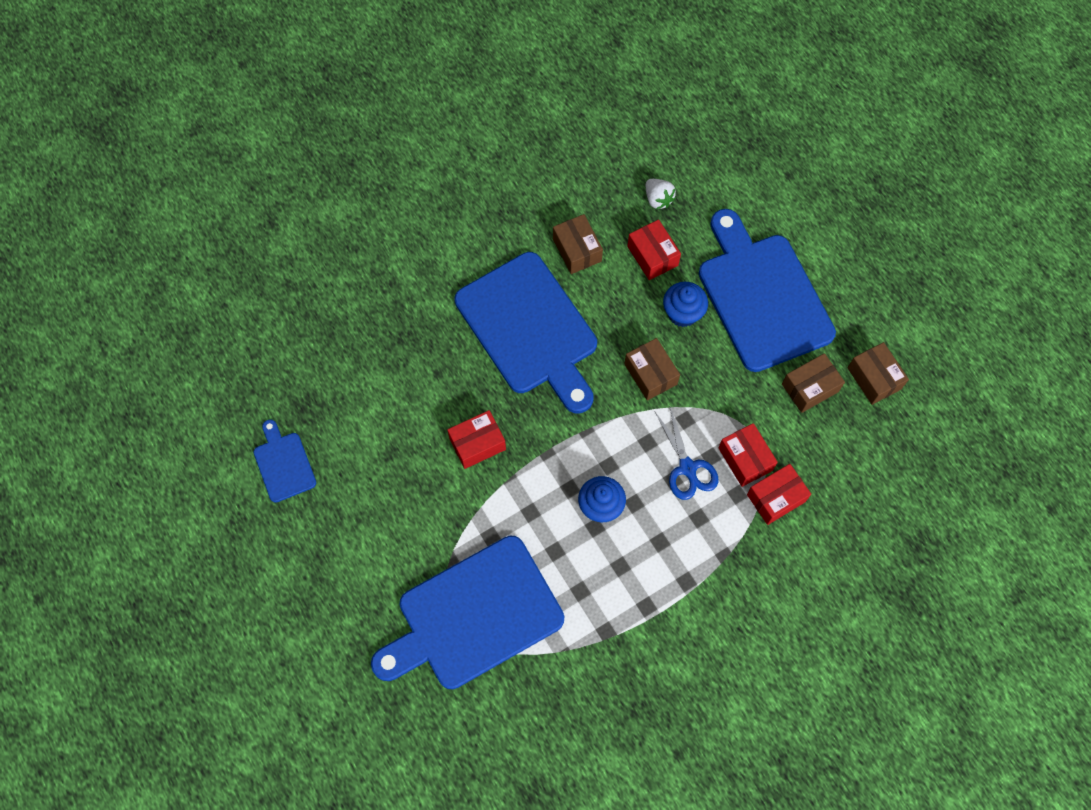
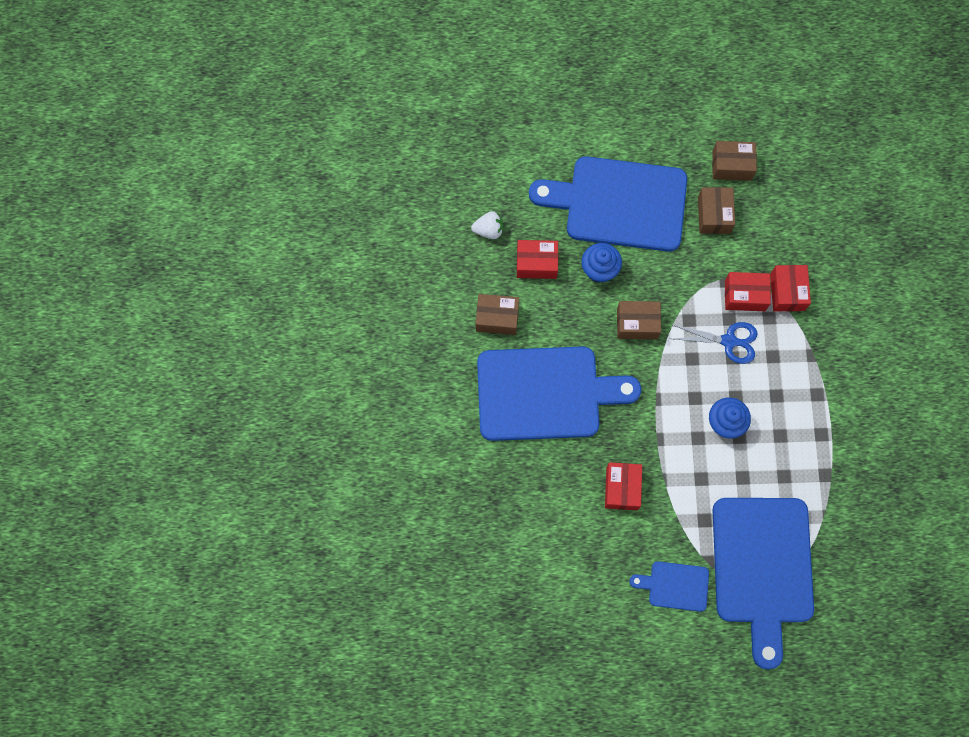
camera: 60 degrees left, 5 degrees up
(283, 464) = (553, 654): blue cutting board -> blue cutting board (675, 586)

